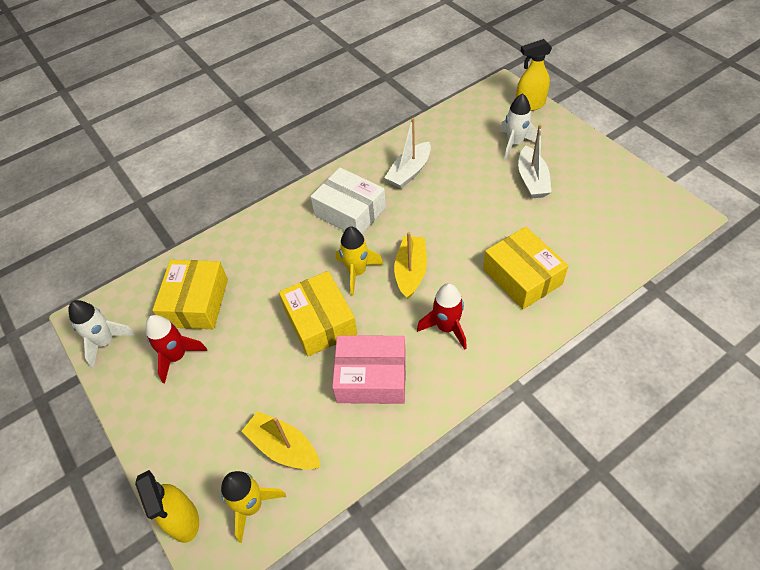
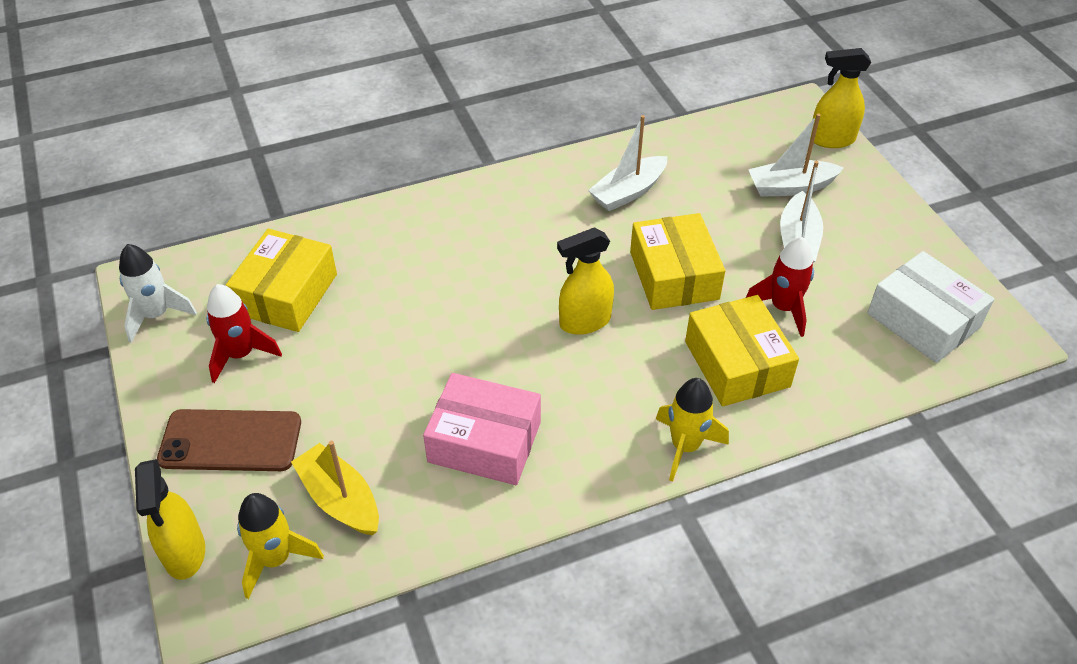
camera: 10 degrees right, 5 degrees down
(190, 424) = (230, 441): none -> brown phone
(320, 321) = (440, 356): yellow box -> yellow box (674, 275)
(350, 211) = (528, 225): white box -> white box (923, 320)
(357, 272) = (511, 305): yellow rocket -> yellow rocket (685, 446)
(411, 272) = (584, 322): yellow boat -> yellow spray bottle
(446, 328) = (607, 404): red rocket -> red rocket (783, 308)
(514, 144) = (790, 187): white rocket -> white boat

